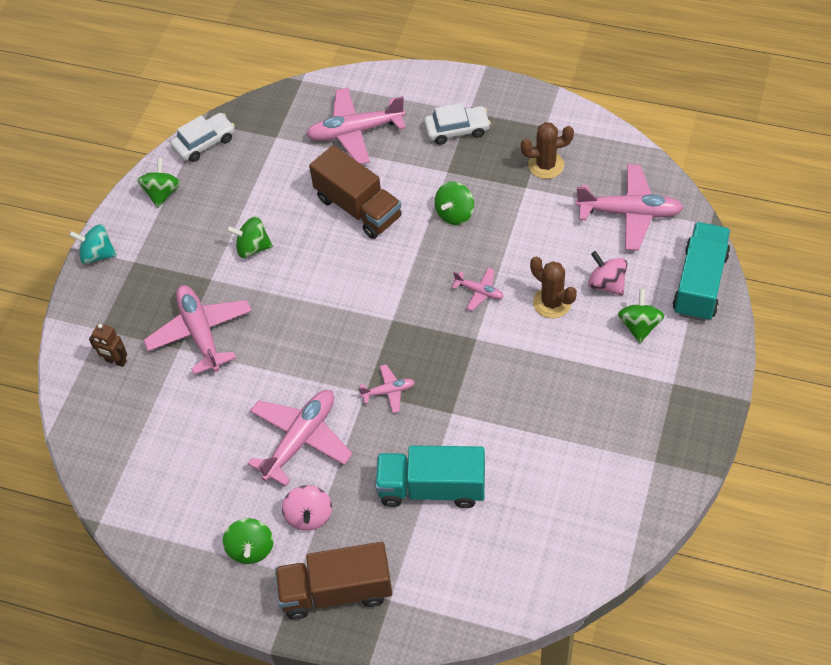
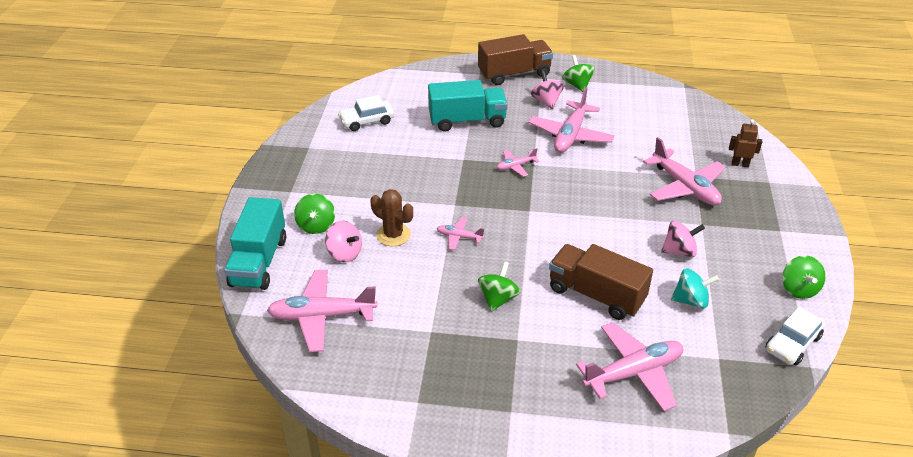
camera: 165 degrees right, 15 degrees down
(97, 254) = (817, 232): turquoise spinning top -> turquoise spinning top (691, 300)
(253, 247) = (679, 251): green spinning top -> pink spinning top
(457, 130) = (519, 387): white car -> white car (367, 121)
(546, 165) = (412, 356): brown cactus -> none

